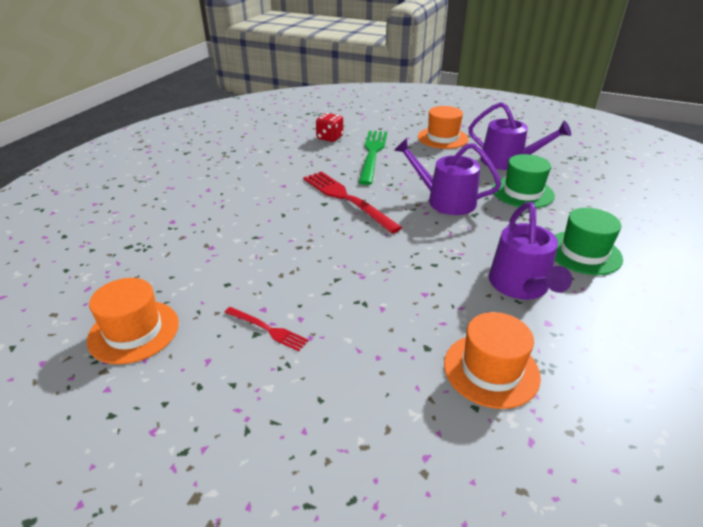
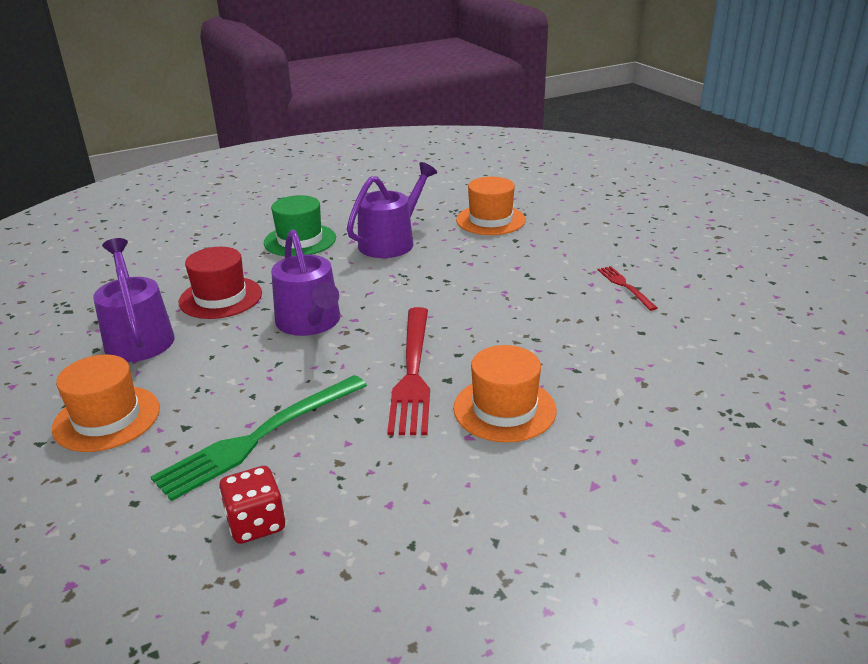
camera: 140 degrees left, 5 degrees down
(134, 331) = (750, 325): orange hat -> orange hat (504, 409)
(522, 192) = (220, 298): green hat -> red hat

